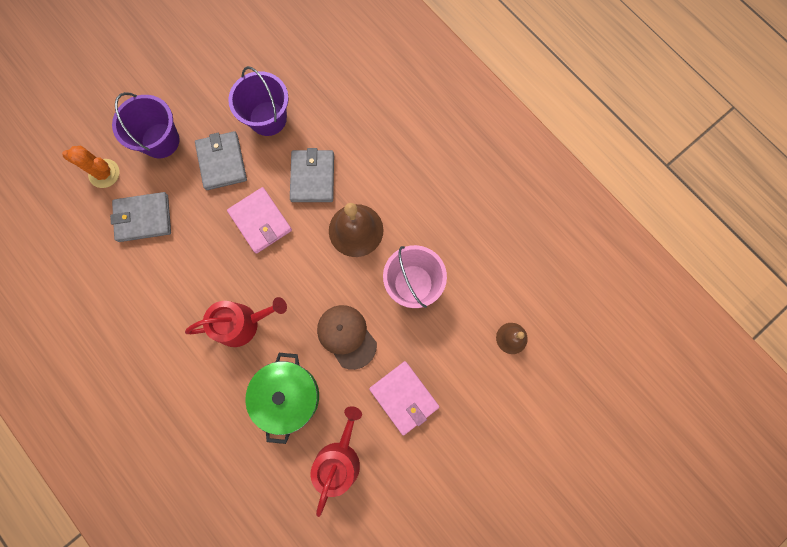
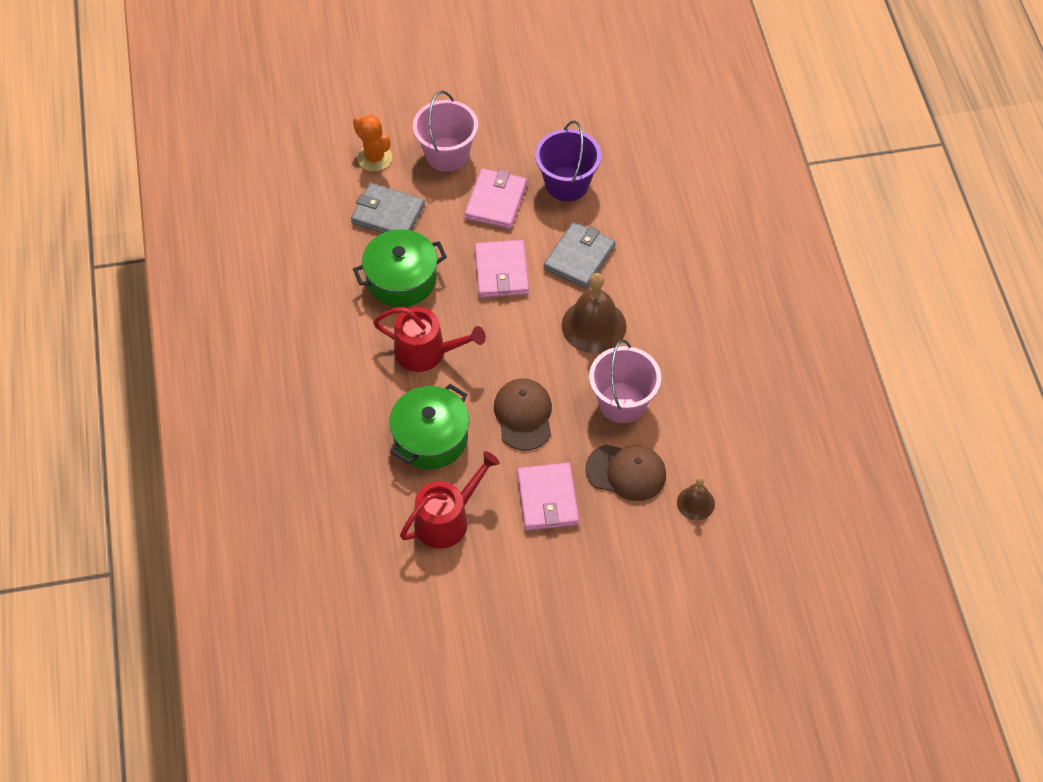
camera: 30 degrees right, 20 degrees down
(160, 140) = (447, 154): purple bucket -> pink bucket
(186, 270) = (401, 279): none -> green pot
(222, 162) = (496, 201): grey wallet -> pink wallet
(448, 341) = (626, 472): none -> brown cap

